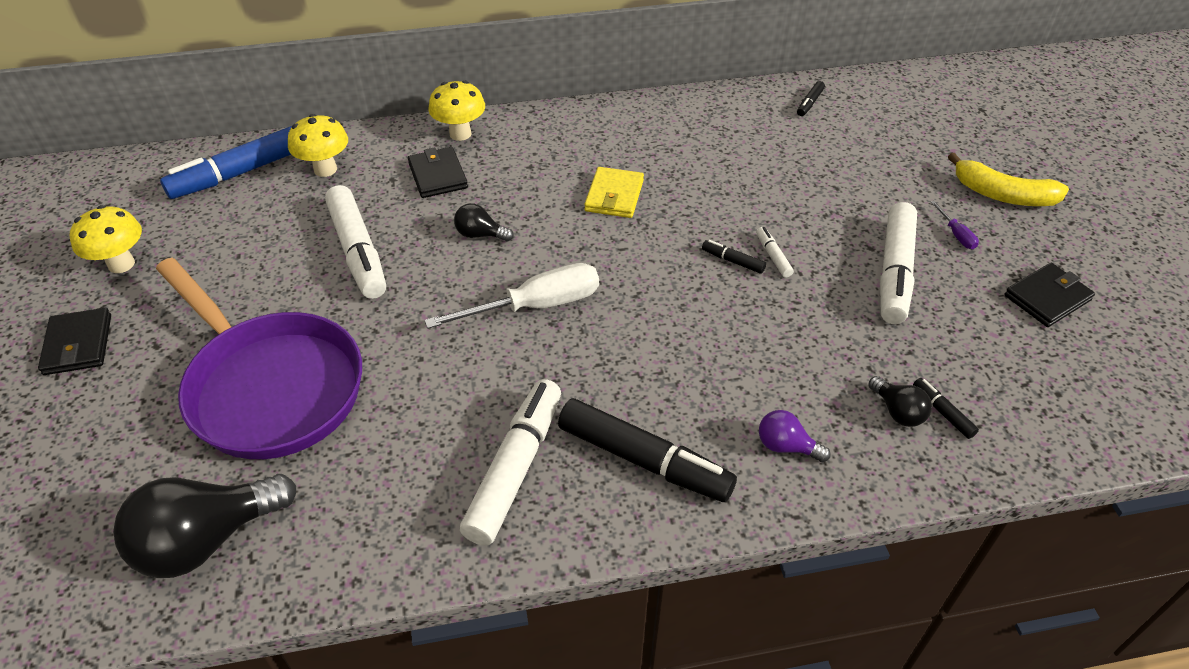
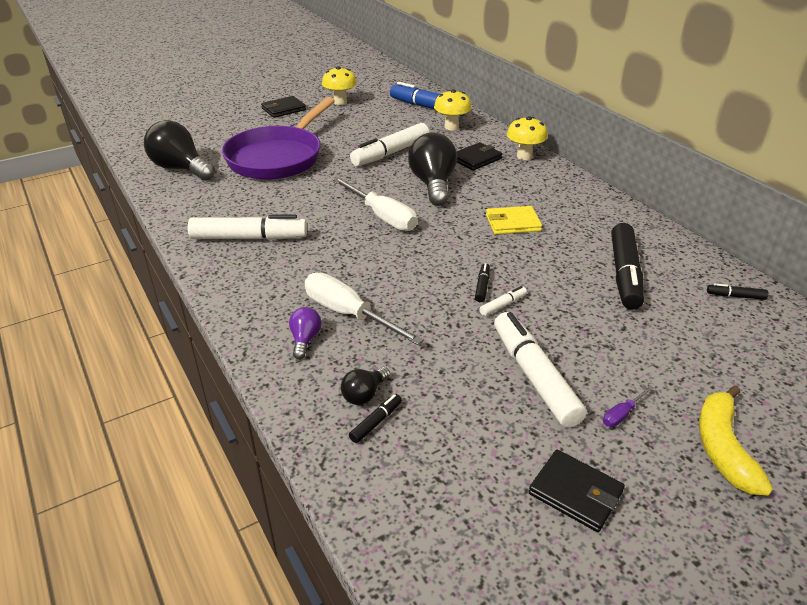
camera: 70 degrees right, 10 degrees down
(480, 234) = (433, 184): black light bulb -> black light bulb, size x2.07
(644, 460) = (271, 281): black marker -> black marker (624, 274)
(747, 392) = (349, 314): none -> white screwdriver
(894, 272) = (534, 376): white marker -> white marker turned 75 degrees clockwise

